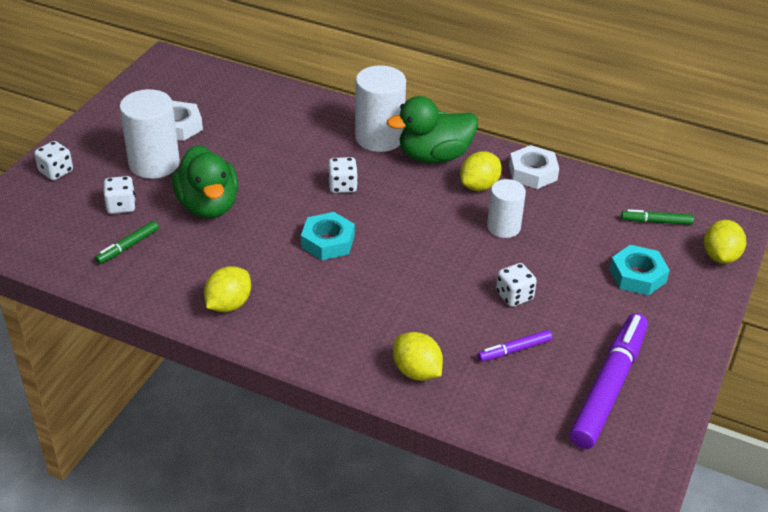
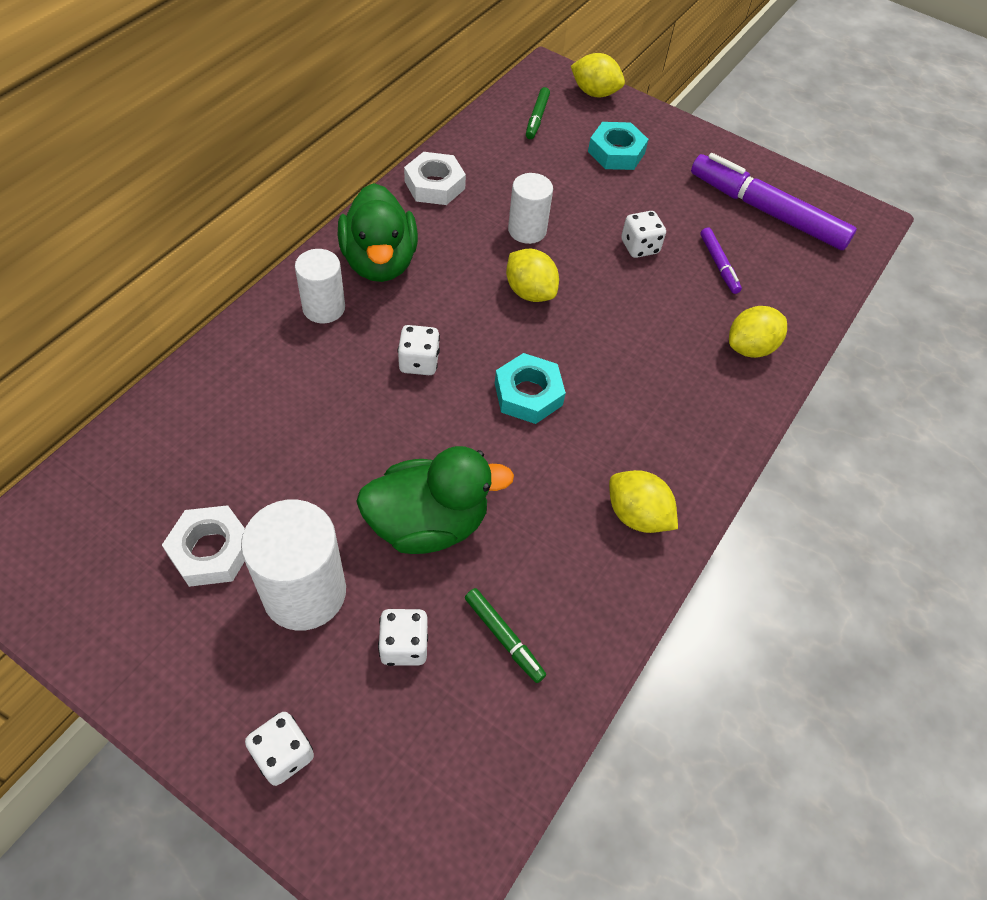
camera: 85 degrees left, 15 degrees up
(379, 138) = (324, 308): white cylinder -> white cylinder, size x0.63
(479, 186) = (448, 234): yellow lemon -> yellow lemon (530, 292)

